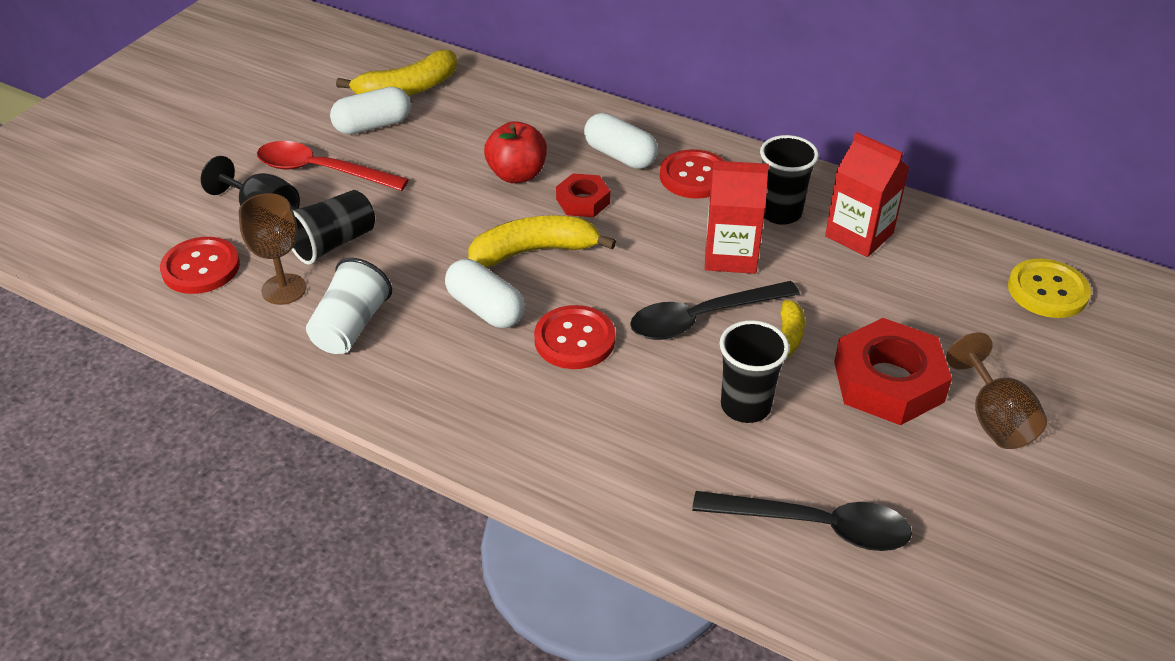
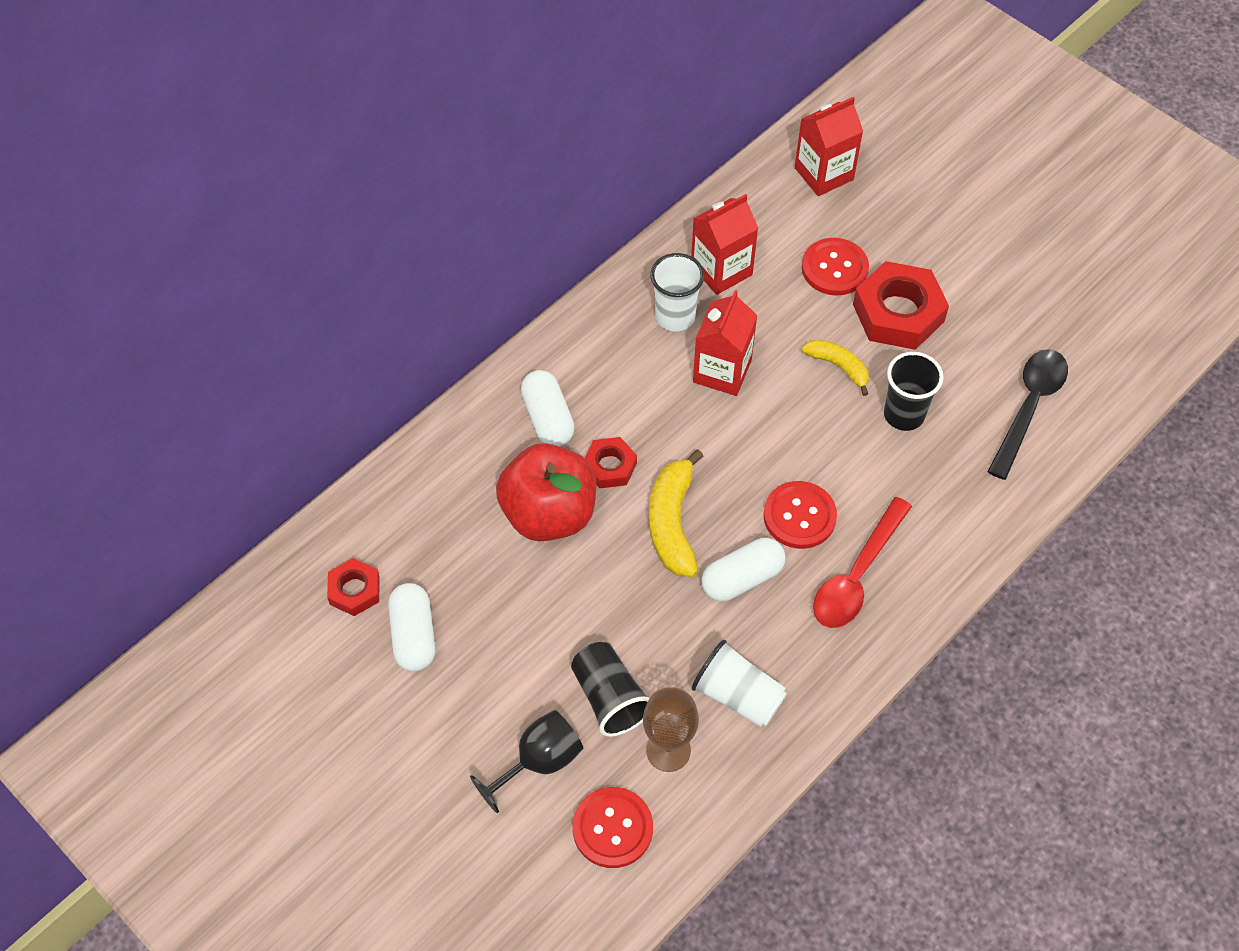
camera: 75 degrees left, 15 degrees up
(321, 171) = (481, 697): red spoon -> red spoon (857, 575)
(408, 89) = (354, 590): yellow banana -> red nut
(517, 174) = (549, 513): red apple -> red apple, size x1.53
(620, 156) = (548, 418): white capsule -> white capsule turned 75 degrees counterclockwise
(694, 176) = (601, 366): red button -> red button (834, 268)
(702, 318) = (796, 415): black spoon -> none
(780, 213) = (675, 316): black cup -> white cup
(994, 418) = (949, 262): brown goblet -> none
(1047, 291) = (824, 174): yellow button -> red carton

